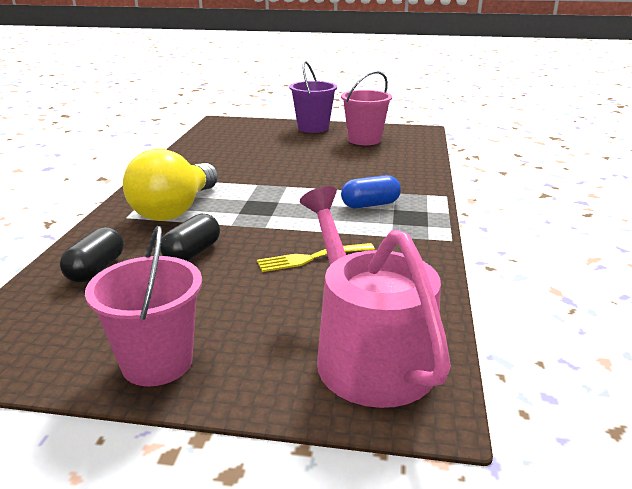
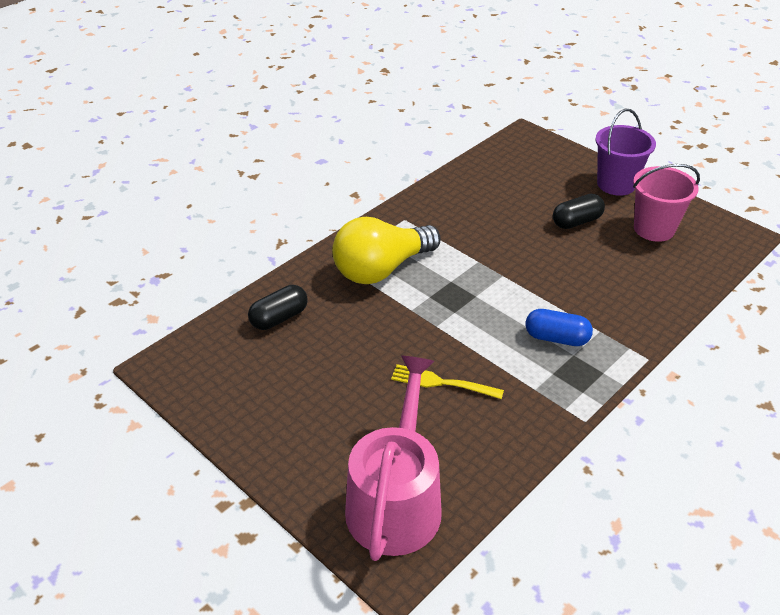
camera: 35 degrees right, 15 degrees up
(157, 362) = (260, 431): pink bucket -> none
(192, 253) = (356, 332): black capsule -> black capsule (576, 222)

